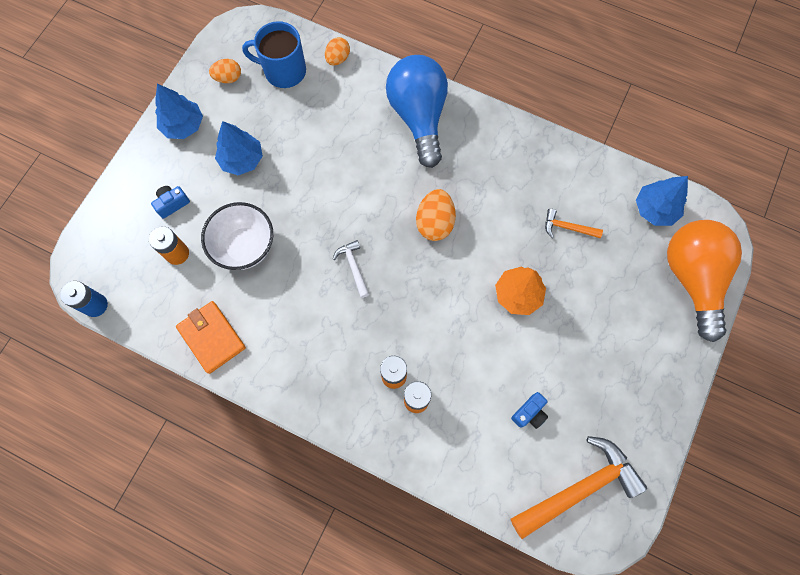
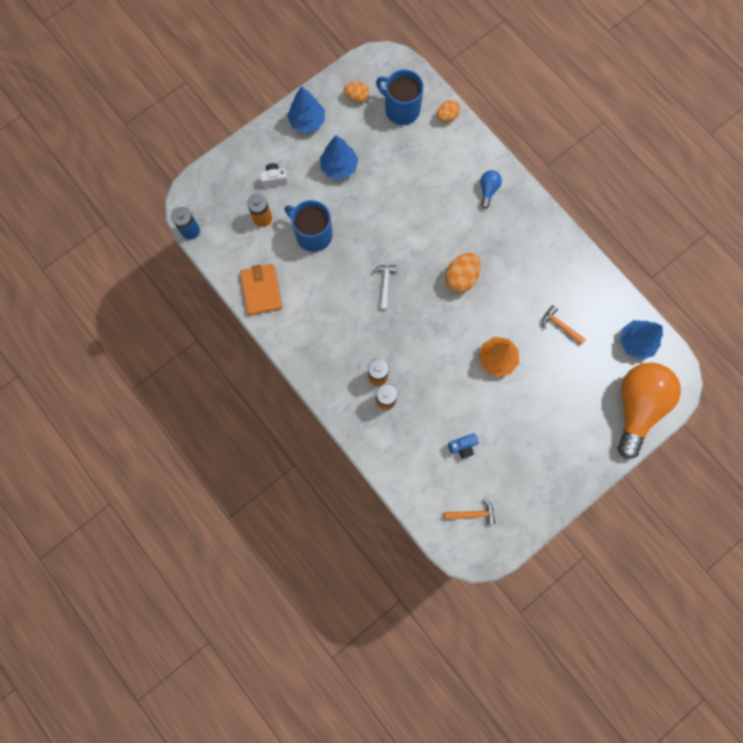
camera: 25 degrees right, 5 degrees up
(172, 204) = (274, 179): blue camera -> white camera
(245, 247) = (313, 234): white bowl -> blue mug
(418, 117) = (488, 190): blue light bulb -> blue light bulb, size x0.42
(579, 488) = (472, 514): orange hammer -> orange hammer, size x0.48

